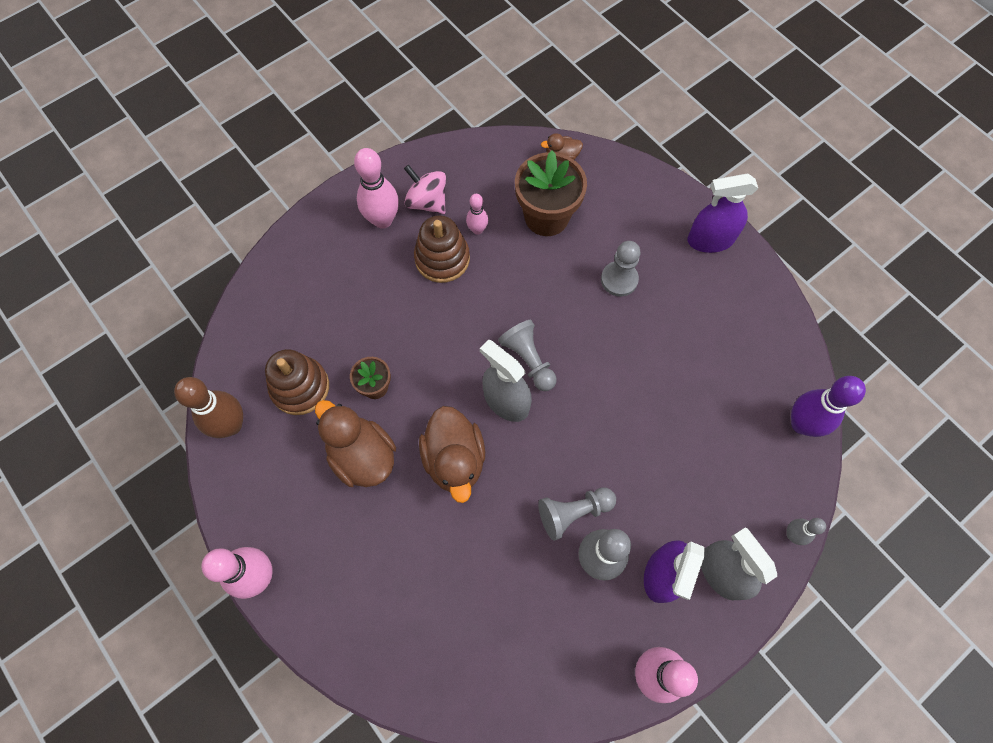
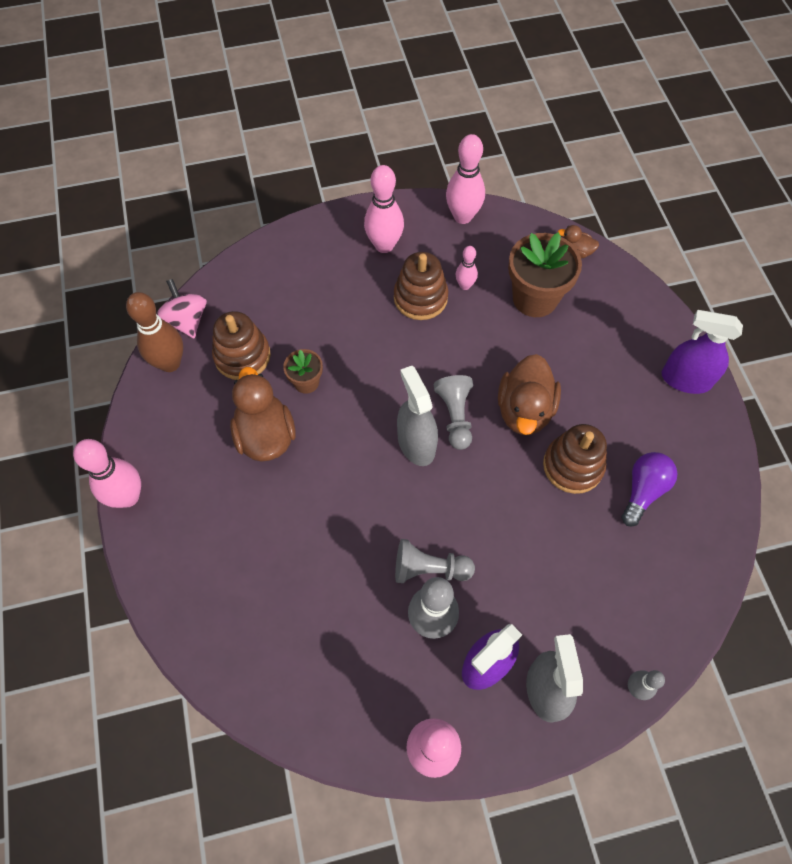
camera: 25 degrees right, 5 degrees down
(427, 202) = (431, 245): pink spinning top -> pink spinning top (187, 321)
(443, 162) = (462, 216): none -> pink bowling pin
(454, 459) = (344, 474): brown duck -> brown duck (524, 410)
(619, 279) = (577, 380): grey pawn -> none
(652, 361) = (573, 466): none -> brown stacking toy
(720, 357) = (643, 490): none -> purple light bulb
(801, 424) = (696, 588): purple bowling pin -> none

